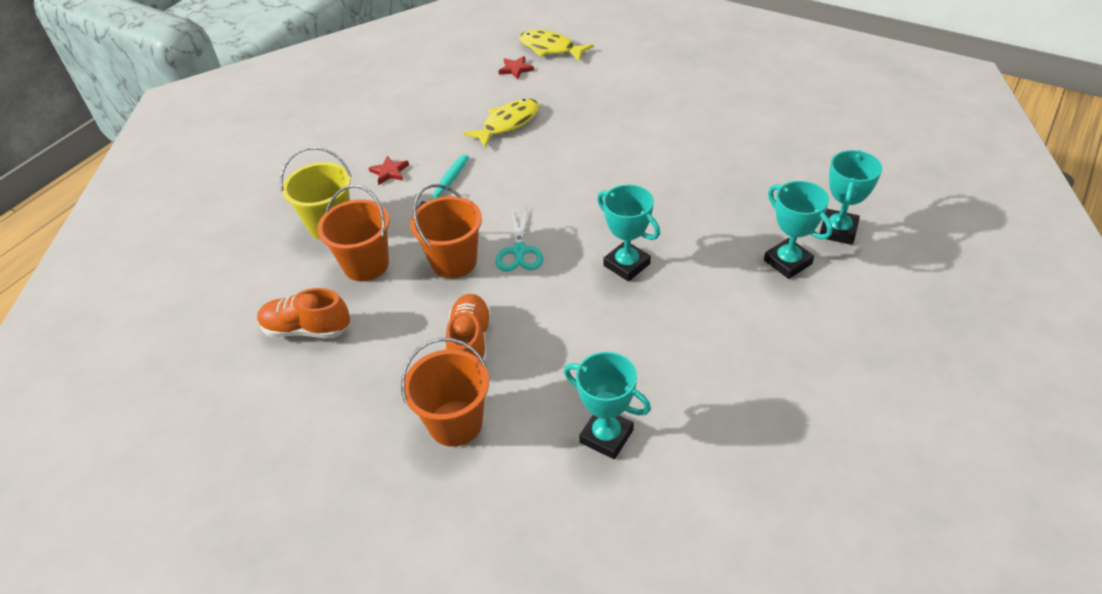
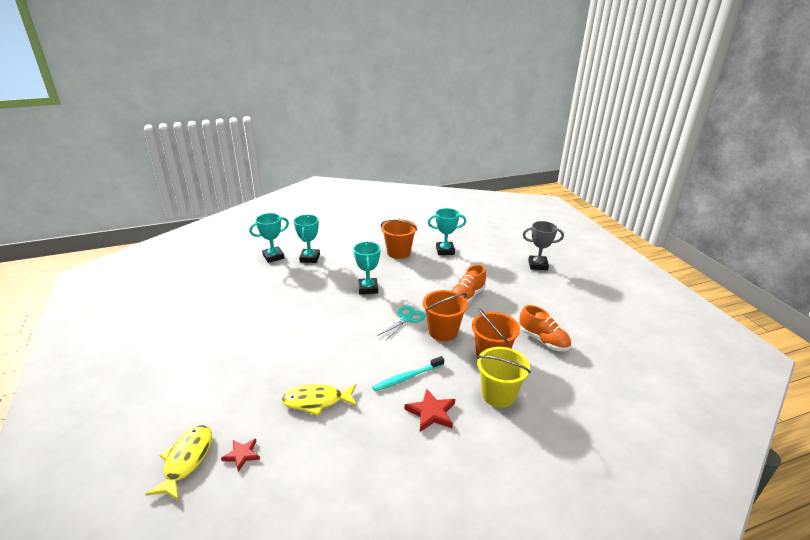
camera: 145 degrees left, 15 degrees down
(389, 172) = (431, 413): red star -> red star, size x1.53
(394, 519) = (537, 265): none -> grey trophy
(455, 423) = (496, 277): orange bucket -> orange bucket (398, 252)
(550, 48) = (186, 460): yellow fish -> yellow fish turned 150 degrees counterclockwise
(606, 436) = (445, 251): turquoise trophy -> turquoise trophy turned 75 degrees counterclockwise

